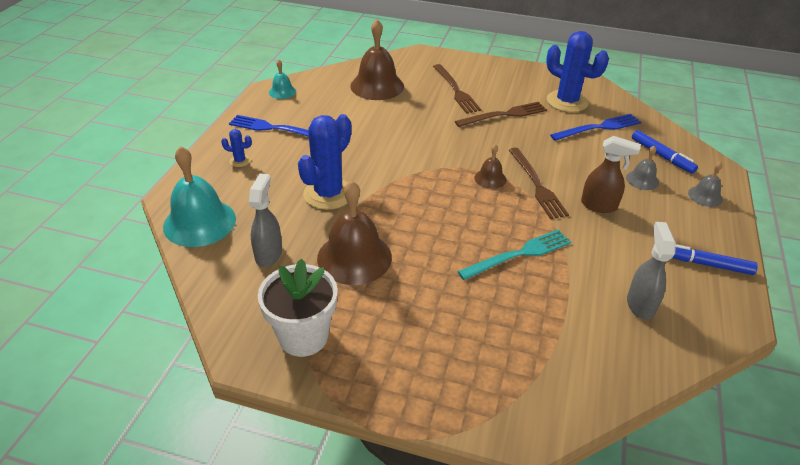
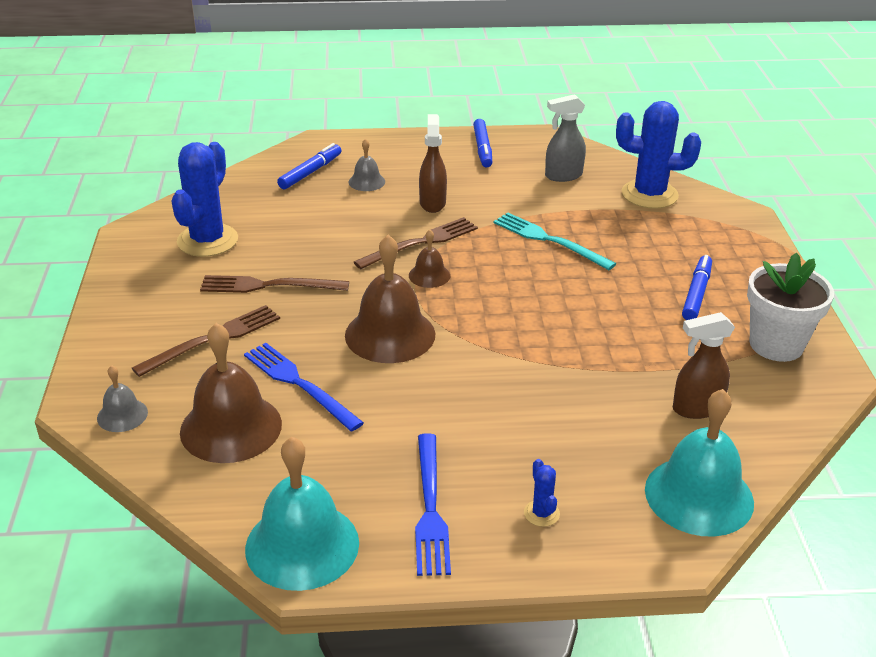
camera: 110 degrees left, 5 degrees down
(269, 254) = (696, 408): grey spray bottle -> brown spray bottle
(282, 92) = (302, 545): turquoise bell -> turquoise bell, size x2.01
(328, 194) = (551, 395): blue cactus -> blue cactus (649, 194)
(354, 257) = (644, 342): brown bell -> brown bell (390, 334)
(399, 317) = (696, 293): none -> blue marker
(504, 115) = (269, 285): brown fork -> brown fork turned 45 degrees counterclockwise
(598, 128) = (267, 213): blue fork -> blue fork (299, 384)
(705, 196) = (374, 149): grey bell -> grey bell (122, 415)

